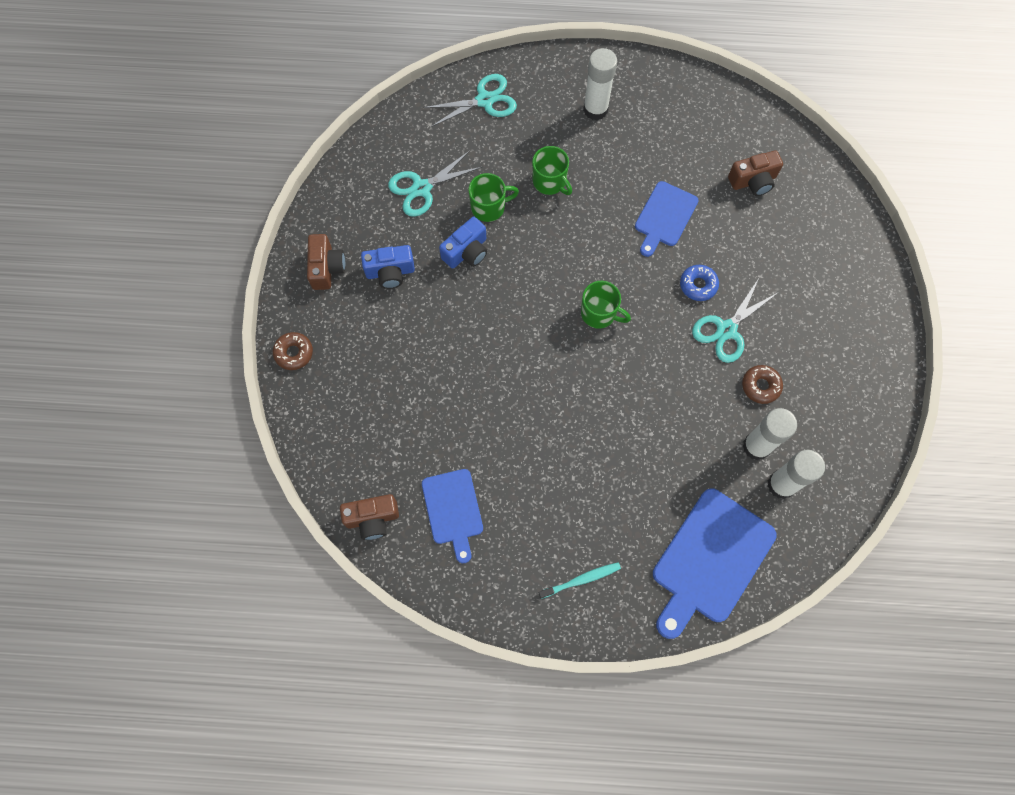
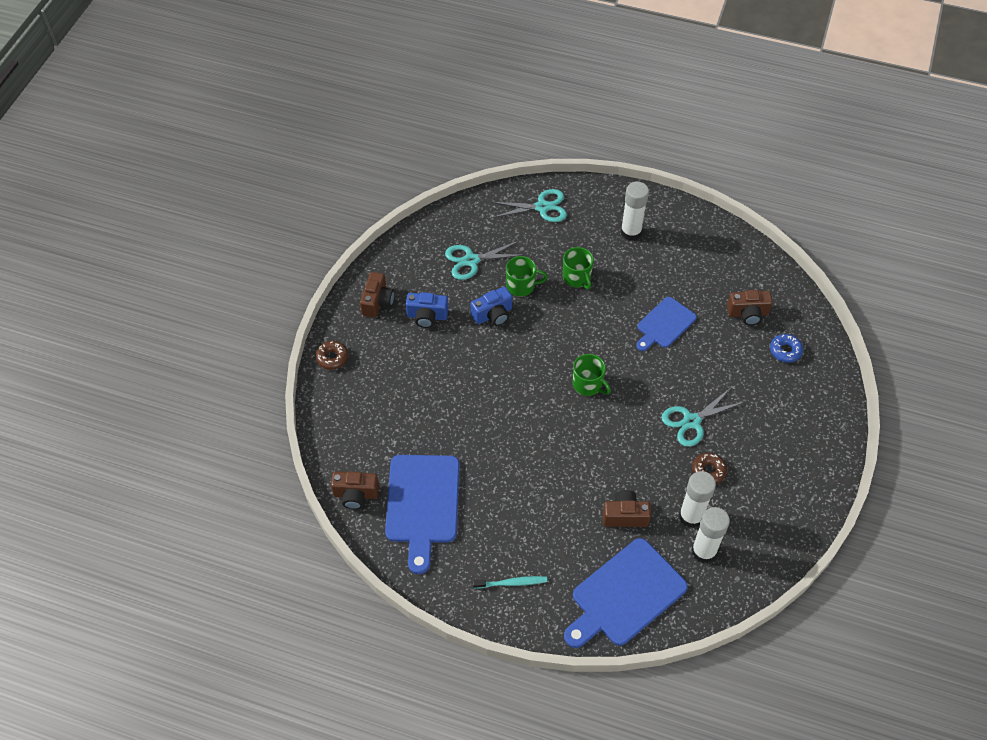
camera: 15 degrees right, 15 degrees down
(453, 510) = (422, 504): blue cutting board -> blue cutting board, size x1.64
(684, 464) = (625, 515): none -> brown camera
(698, 285) = (677, 382): blue donut -> blue donut (785, 351)

